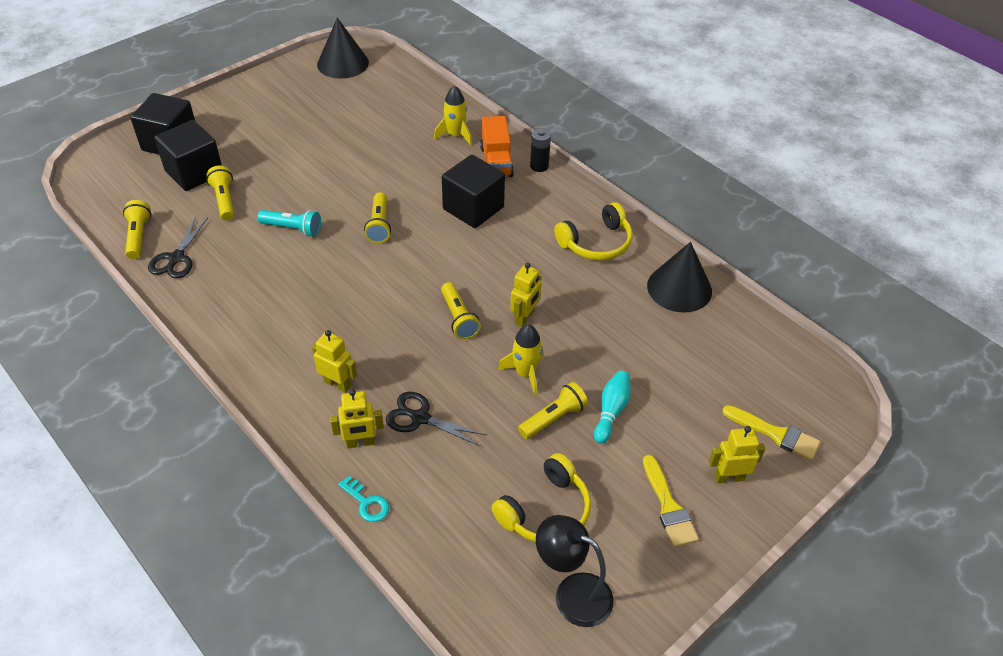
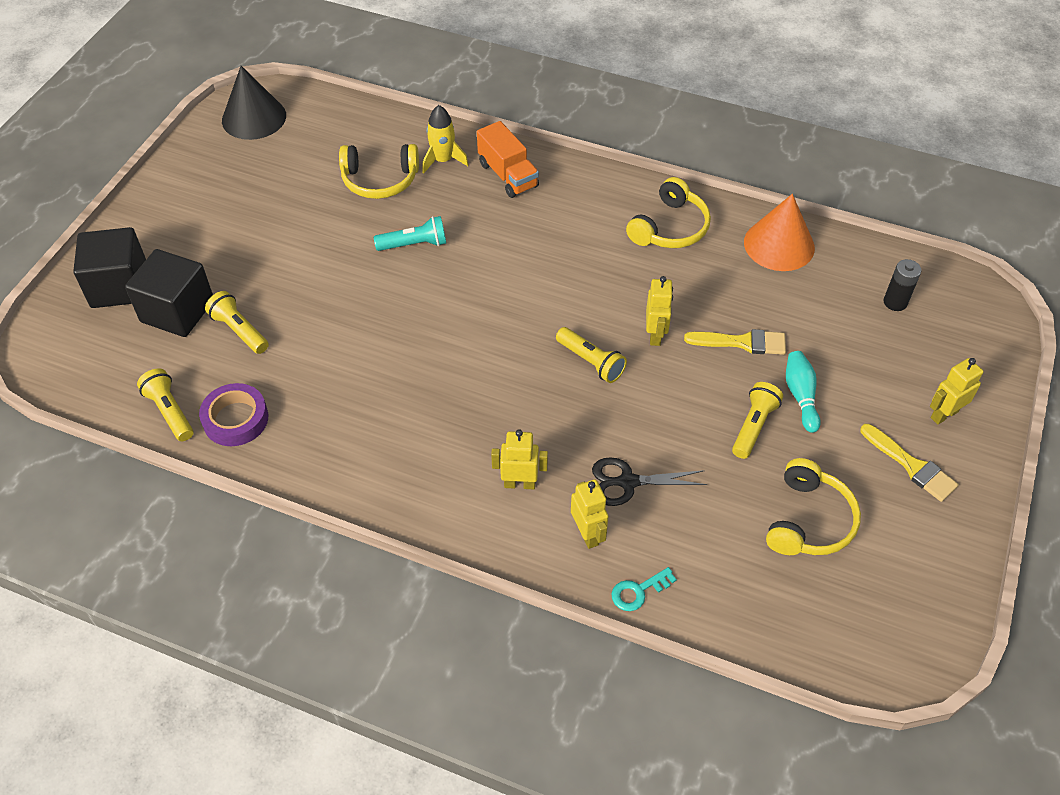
camera: 25 degrees left, 5 degrees up
(176, 258) = (236, 419): black scissors -> purple tape
(293, 229) = (343, 333): turquoise flashlight -> turquoise flashlight (414, 244)
(360, 443) = (587, 534): yellow robot -> yellow robot turned 75 degrees counterclockwise
(367, 503) = (638, 591): turquoise key -> turquoise key turned 135 degrees clockwise
(379, 225) = (435, 293): yellow flashlight -> none
(399, 133) = (380, 180): none -> yellow headphones
(473, 208) = (521, 236): black cube -> none
(525, 373) = (696, 392): yellow rocket -> none
(539, 166) = (555, 164): black battery -> black battery (895, 302)
(572, 593) = (885, 587): black lamp -> none
(679, 288) = (779, 245): black cone -> orange cone
(775, 434) = (956, 355): yellow brush -> yellow brush (742, 342)

